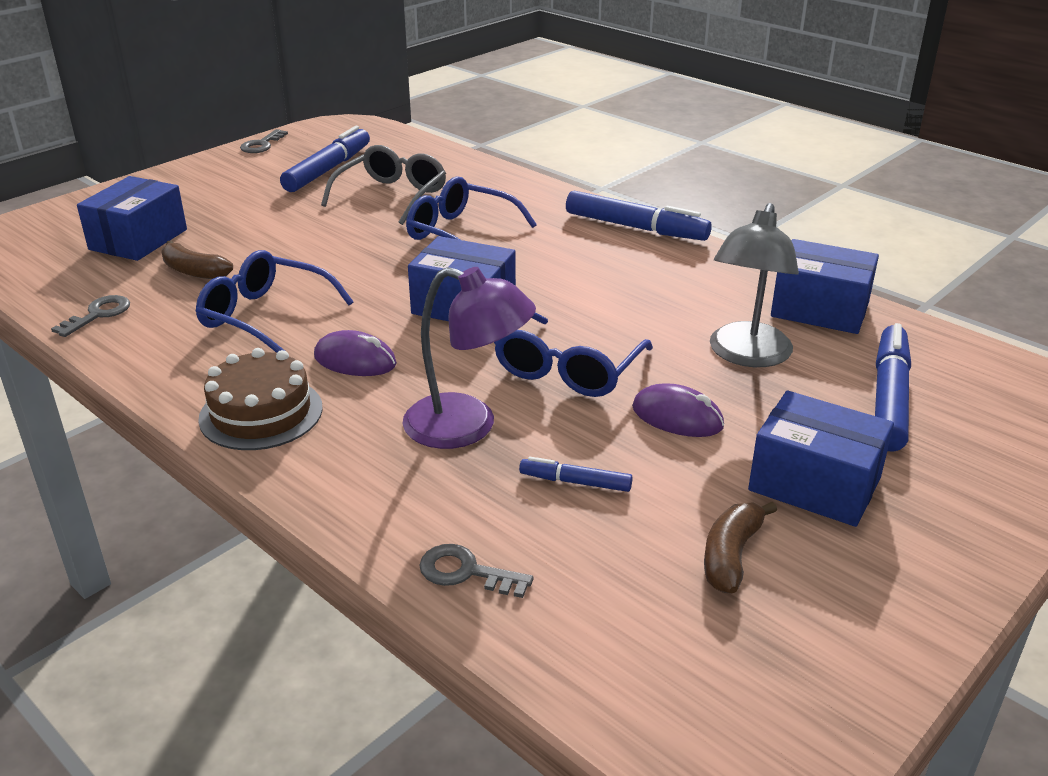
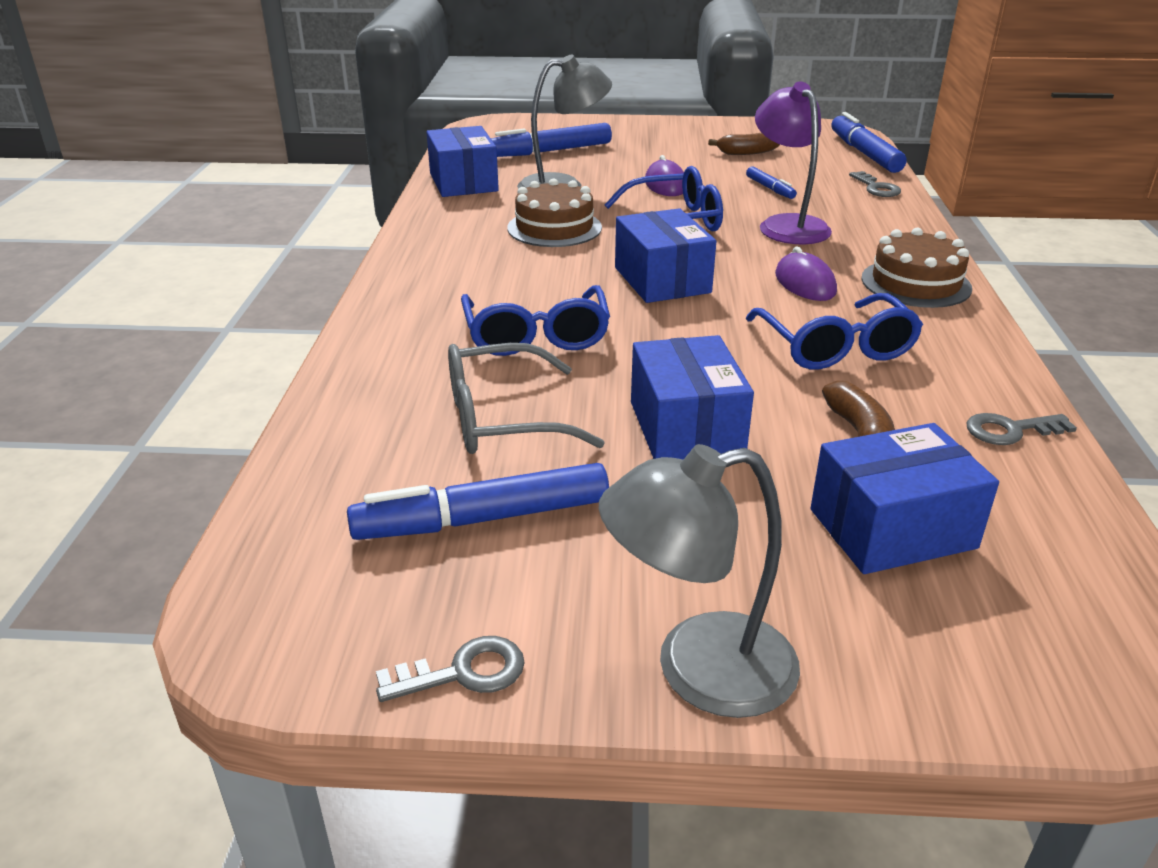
camera: 130 degrees left, 0 degrees up
(180, 174) = (698, 670): none -> grey lamp
(635, 307) = (554, 228): none -> brown cake
(636, 227) = (403, 268): blue marker -> blue marker (864, 153)
(814, 484) = (663, 150): blue box -> blue box (686, 428)

